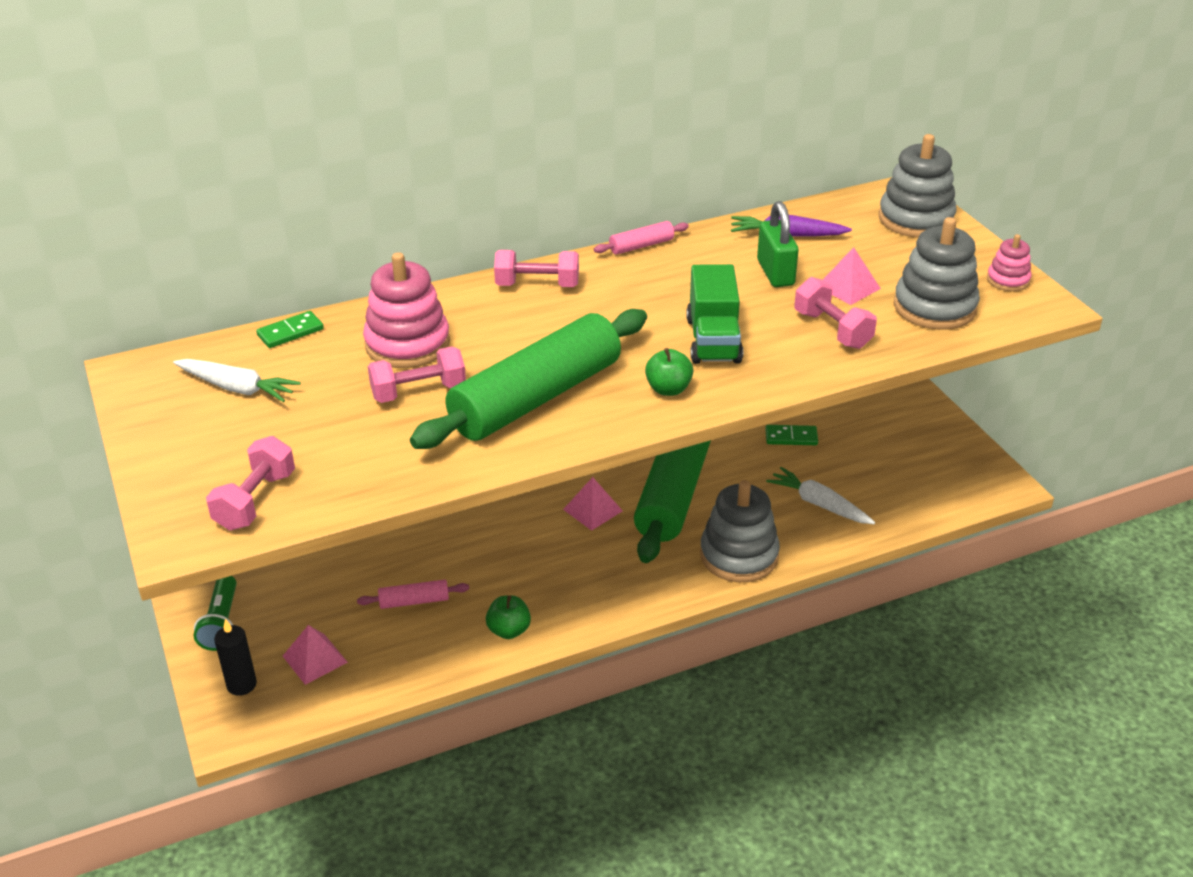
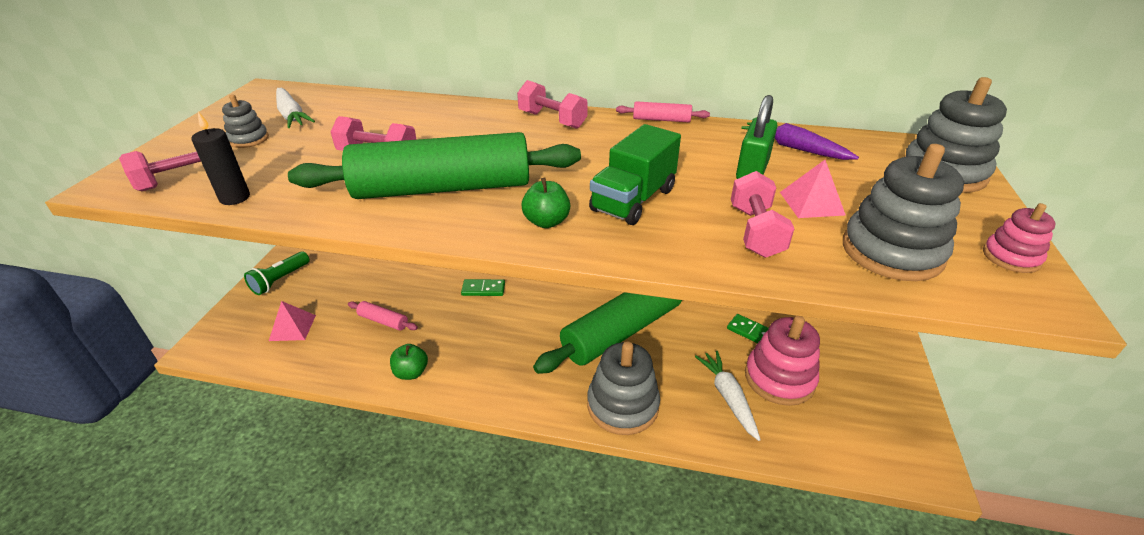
camera: 35 degrees right, 0 degrees up
(240, 434) = (248, 139): none -> grey stacking toy
(241, 685) = (242, 322): black candle -> black candle (235, 198)
(290, 332) = (368, 97): green domino -> green domino (483, 289)
(407, 344) = (418, 126): pink stacking toy -> pink stacking toy (779, 378)
(593, 510) = (553, 316): pink pyramid -> none

